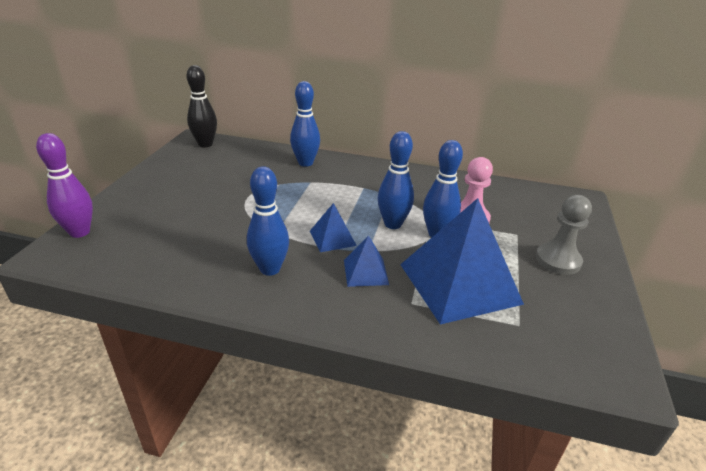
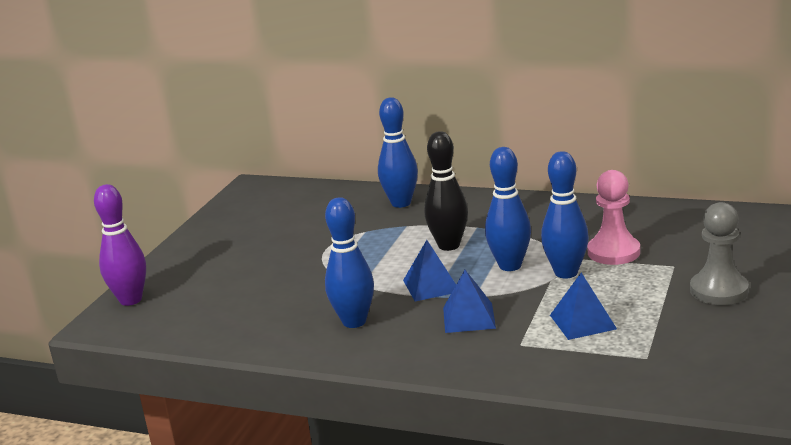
camera: 10 degrees right, 10 degrees down
(205, 144) = (267, 191): black bowling pin -> black bowling pin (449, 245)
(459, 283) = (583, 322): blue pyramid -> blue pyramid, size x0.46

